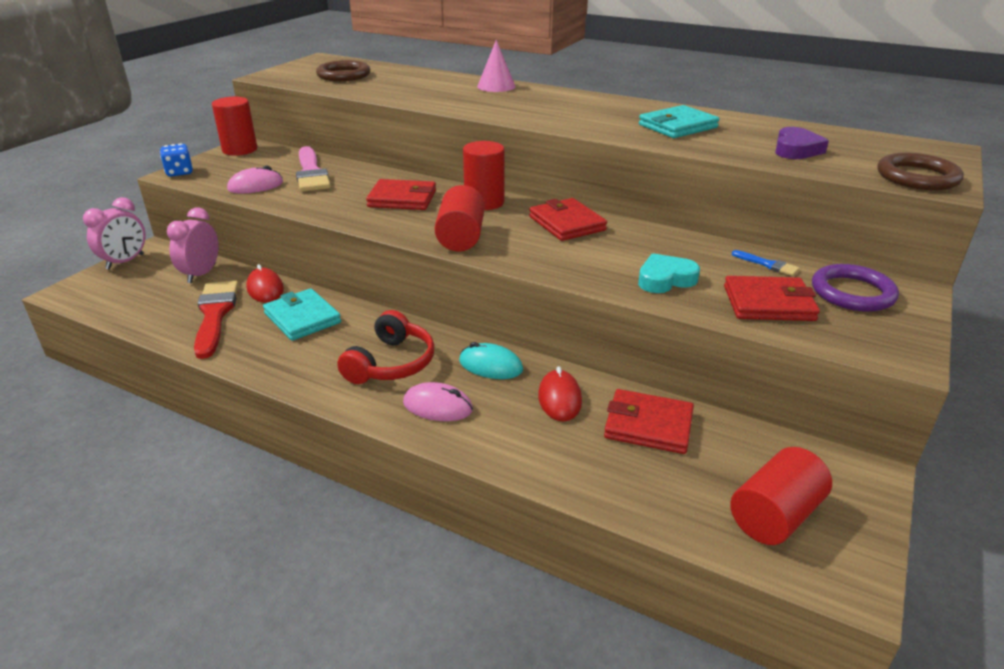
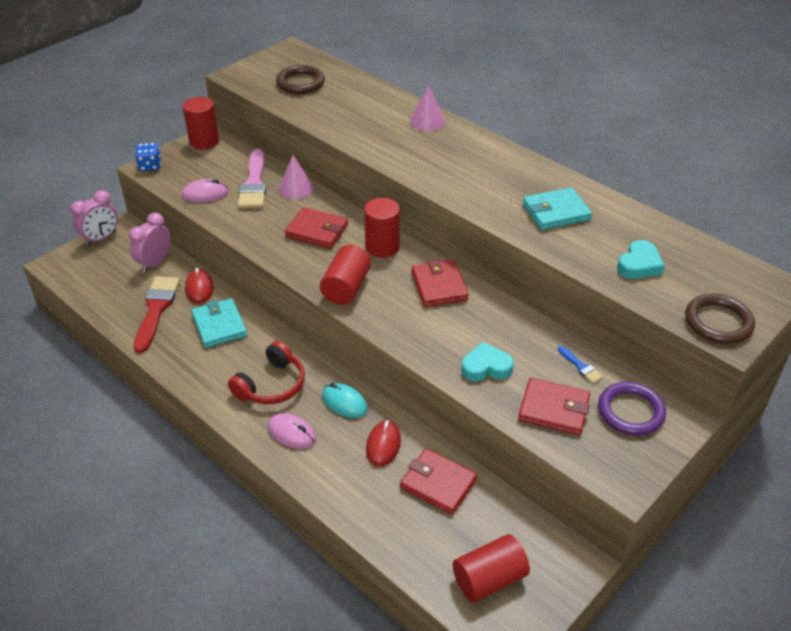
camera: 15 degrees right, 10 degrees up
(362, 172) = (296, 188): none -> pink cone
(796, 149) = (639, 265): purple heart -> turquoise heart

